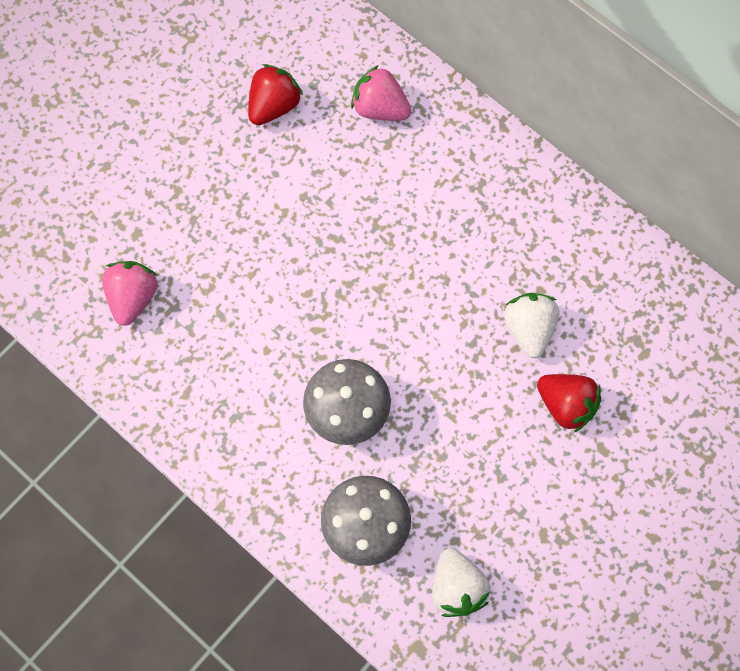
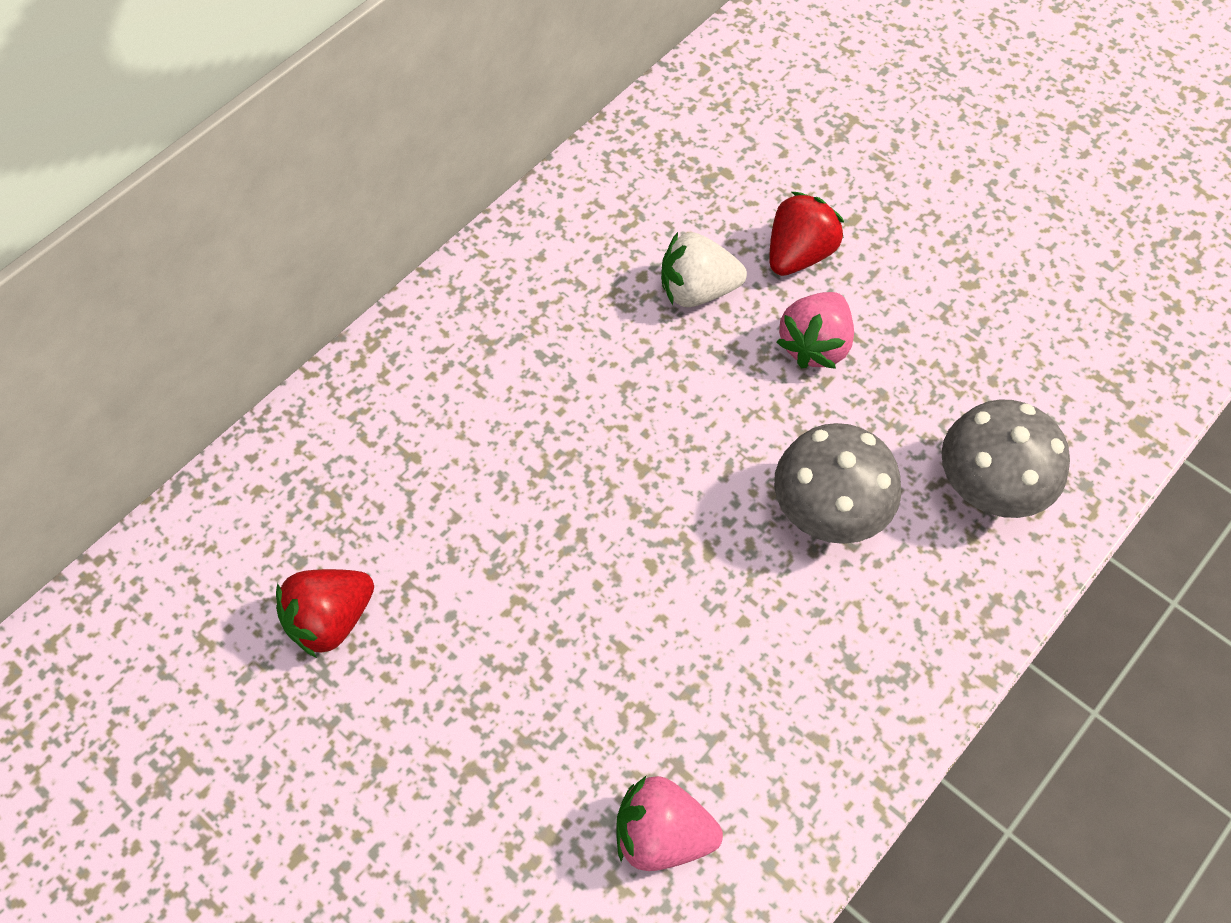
camera: 90 degrees left, 10 degrees down
(274, 106) = (330, 619): red strawberry -> red strawberry turned 75 degrees counterclockwise
(380, 108) = (351, 466): pink strawberry -> pink strawberry (815, 345)
(457, 587) = (1053, 379): white strawberry -> none

